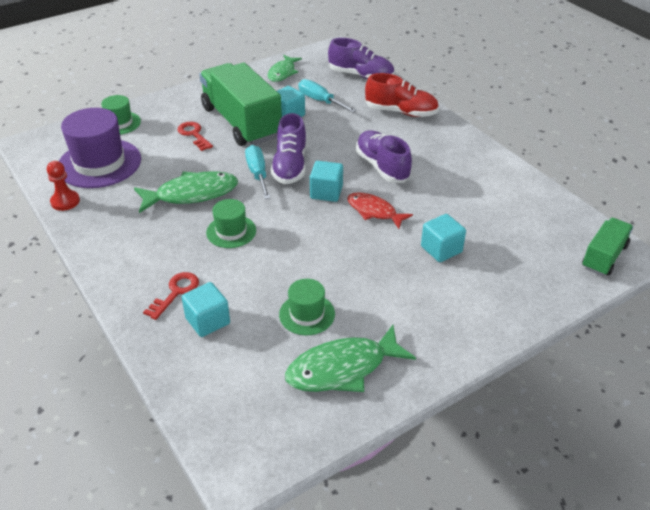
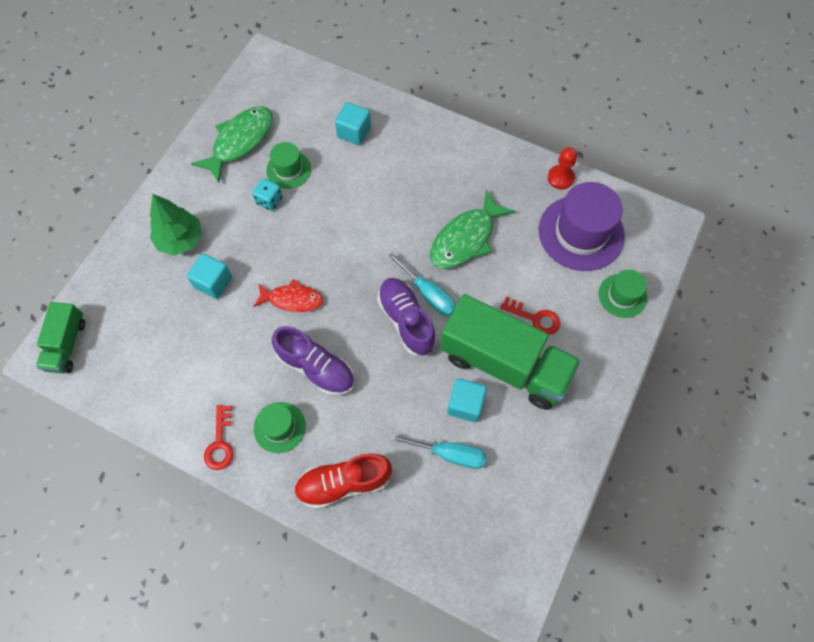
camera: 150 degrees right, 25 degrees up
(176, 292) = (394, 142): red key -> red key (220, 443)
(231, 231) = (399, 215): green hat -> green hat (279, 427)
(282, 73) = (534, 492): green fish -> none
(326, 192) = (349, 302): turquoise cube -> none
(346, 294) = (269, 200): none -> turquoise dice
(361, 75) = (435, 543): purple shoe -> none
(460, 296) = (180, 240): none -> green tree

